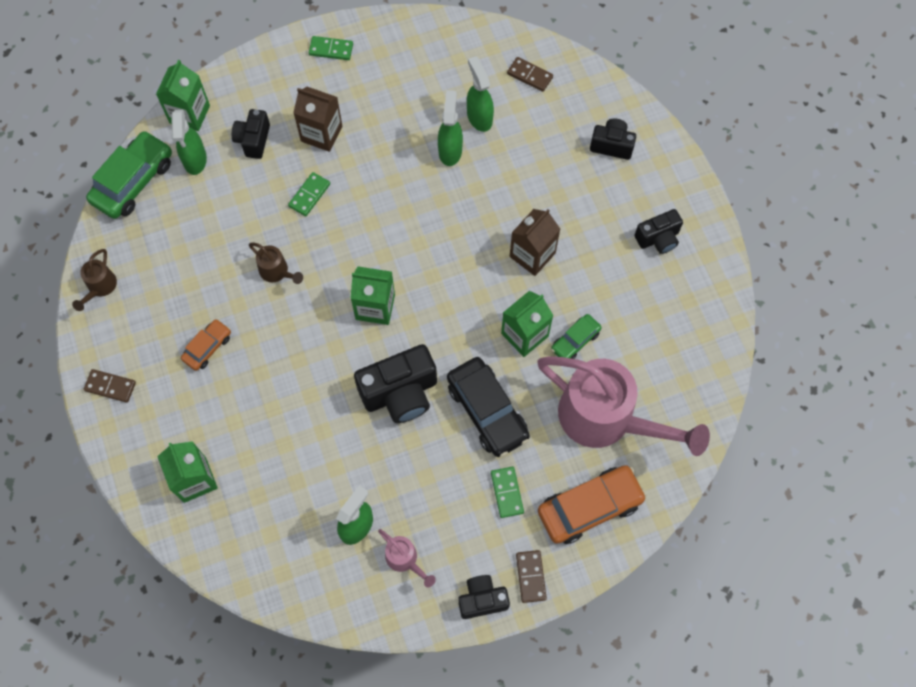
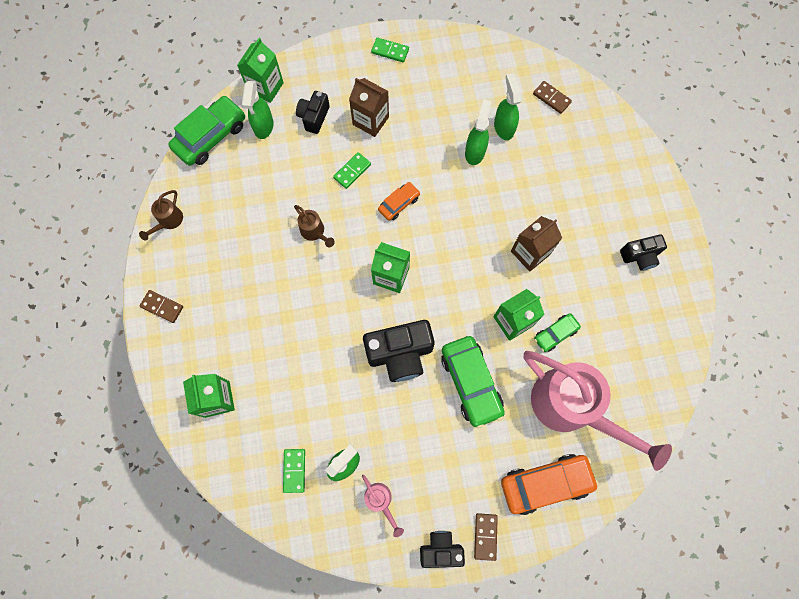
camera: 10 degrees right, 5 degrees up
(207, 347) = (247, 287): orange car -> orange car (399, 204)
(487, 411) = (471, 382): black car -> green car
(507, 492) = (476, 457): green domino -> green domino (294, 470)
(612, 145) = (612, 169): black camera -> none

